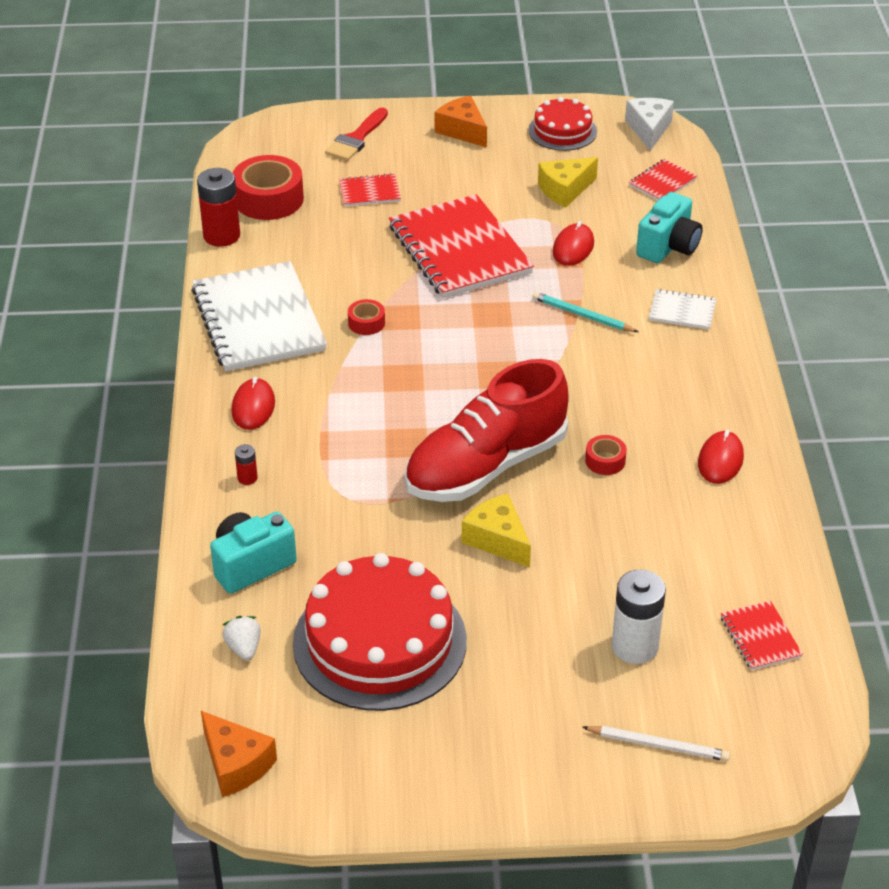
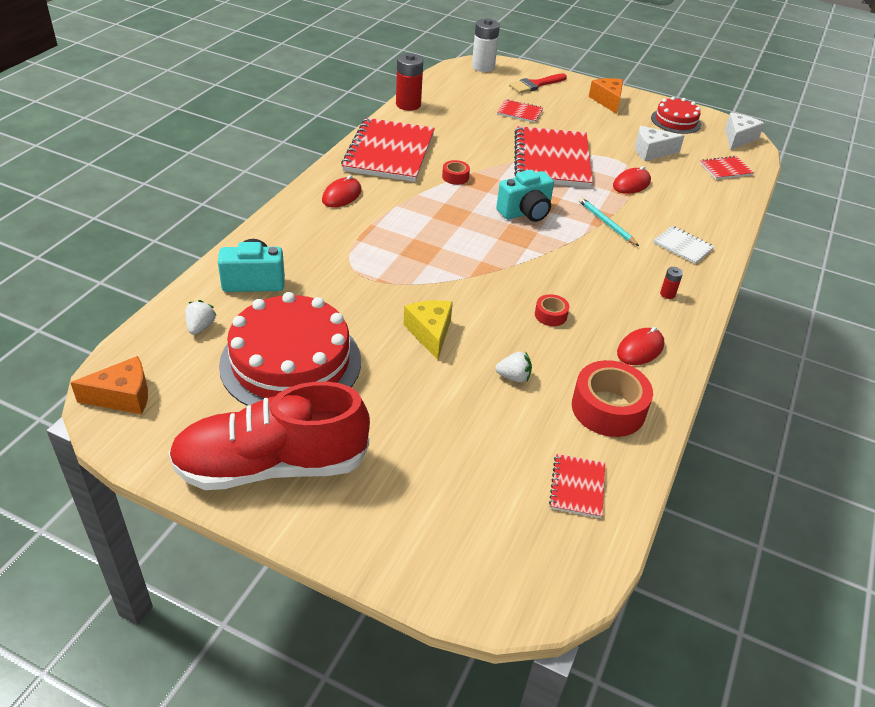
camera: 25 degrees right, 0 degrees up
(236, 764) = (123, 396): orange cheese -> orange cheese turned 90 degrees counterclockwise
(247, 478) = (300, 232): red battery -> red battery (667, 294)
(259, 320) = (389, 152): white notebook -> red notebook
(269, 199) = (453, 96): red tape -> red tape (608, 408)
(486, 466) = (462, 285): red shoe -> red shoe (272, 466)
(565, 190) = (651, 151): yellow cheese -> white cheese
(619, 550) = (513, 377): none -> white strawberry
(635, 646) = (470, 448): white battery -> white battery (483, 67)
(658, 745) = (429, 530): white pencil -> none
(668, 247) = (702, 206): turquoise camera -> turquoise camera (525, 212)

